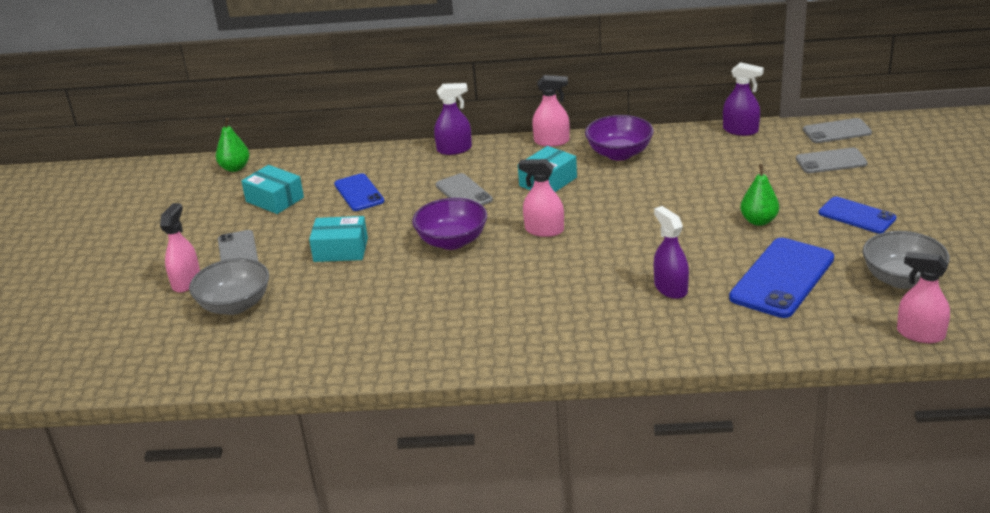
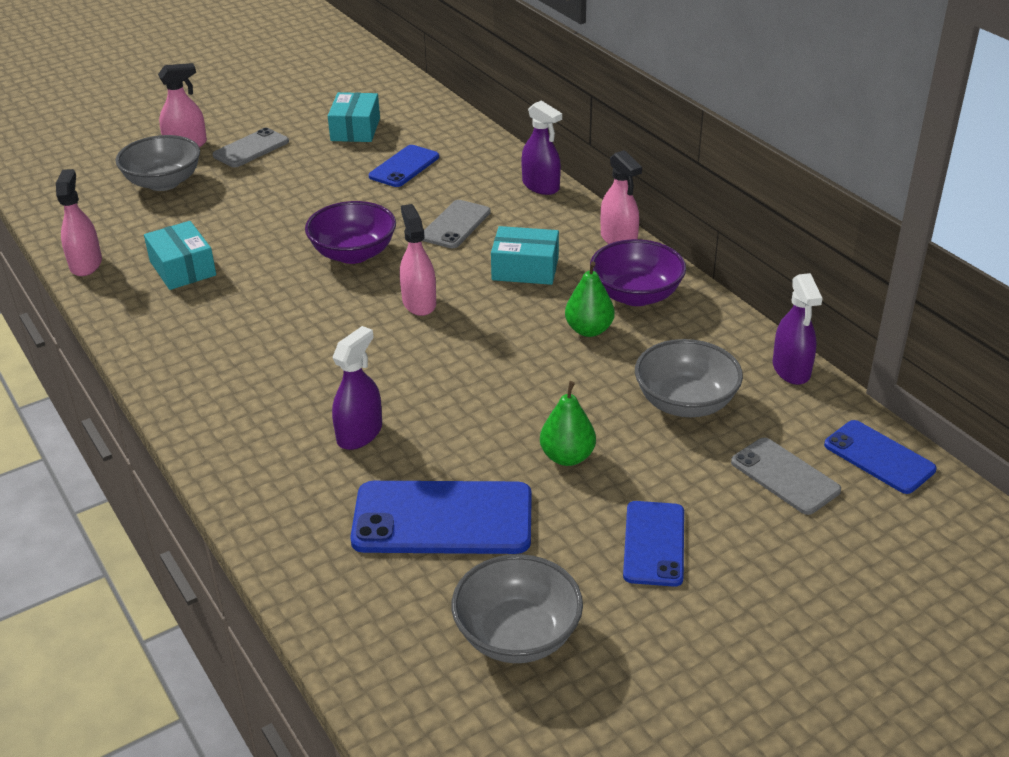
camera: 55 degrees right, 5 degrees up
(235, 168) = (395, 88): green pear -> green pear (589, 330)
(340, 250) = (291, 198): turquoise box -> turquoise box (182, 268)
(741, 170) = (685, 403): none -> grey bowl
(837, 131) = (879, 457): grey phone -> blue phone
(920, 334) = (388, 690): pink spray bottle -> pink spray bottle (86, 264)

